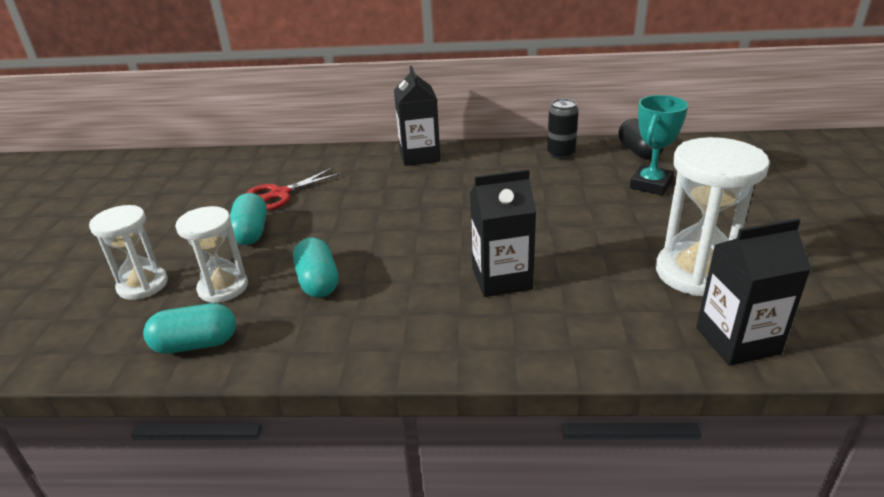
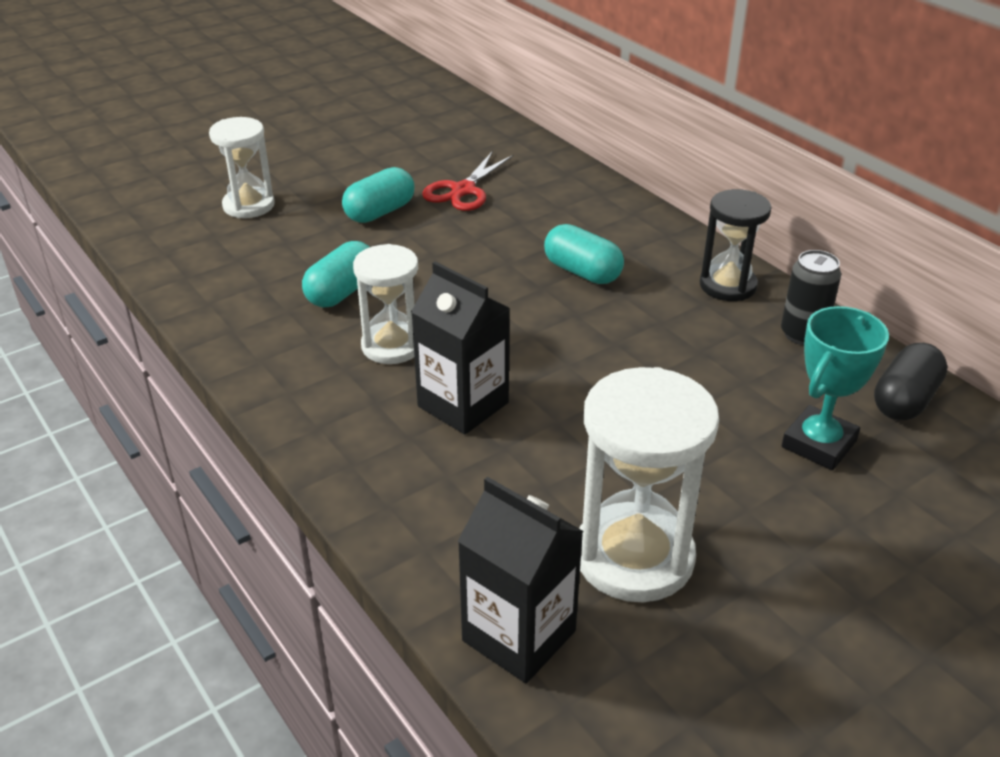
camera: 50 degrees right, 5 degrees up
(196, 344) = (199, 277): turquoise capsule -> turquoise capsule (582, 272)
(223, 287) = (284, 246): white hourglass -> white hourglass (392, 346)
(280, 194) = (463, 190): red scissors -> red scissors turned 75 degrees counterclockwise
(419, 156) = (651, 233): black carton -> none
(496, 155) = (728, 285): none -> black hourglass
(651, 185) = (819, 444): turquoise trophy -> turquoise trophy turned 45 degrees counterclockwise

